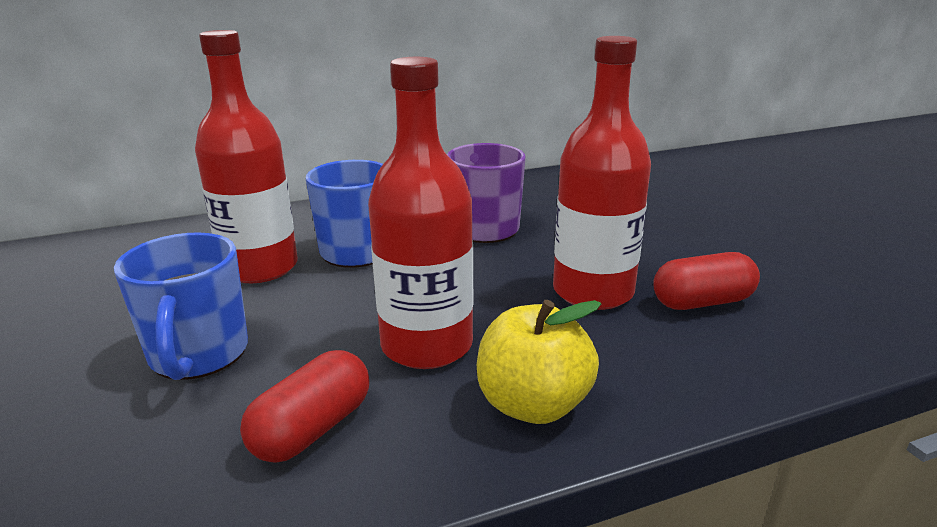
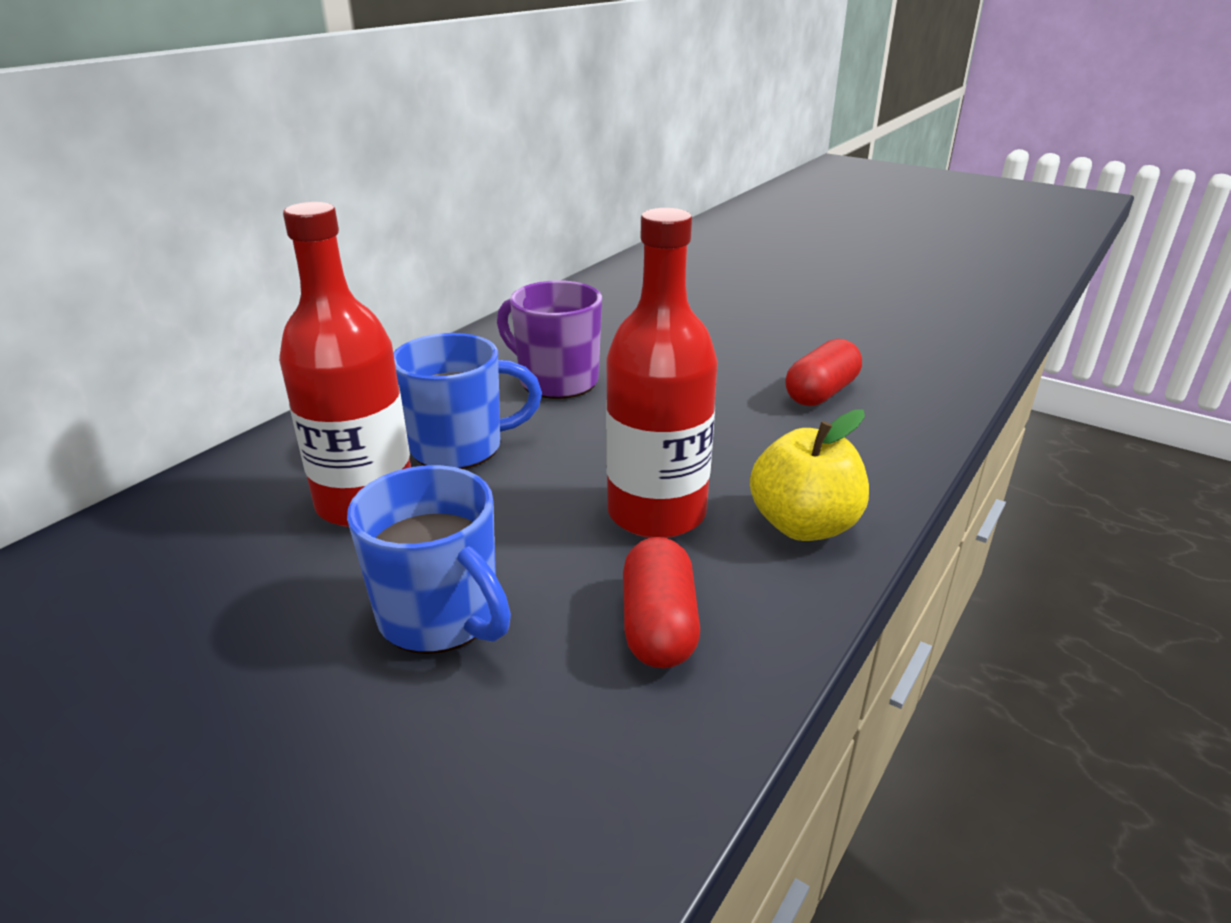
camera: 35 degrees left, 5 degrees up
(593, 292) = (731, 412): red bottle -> none

